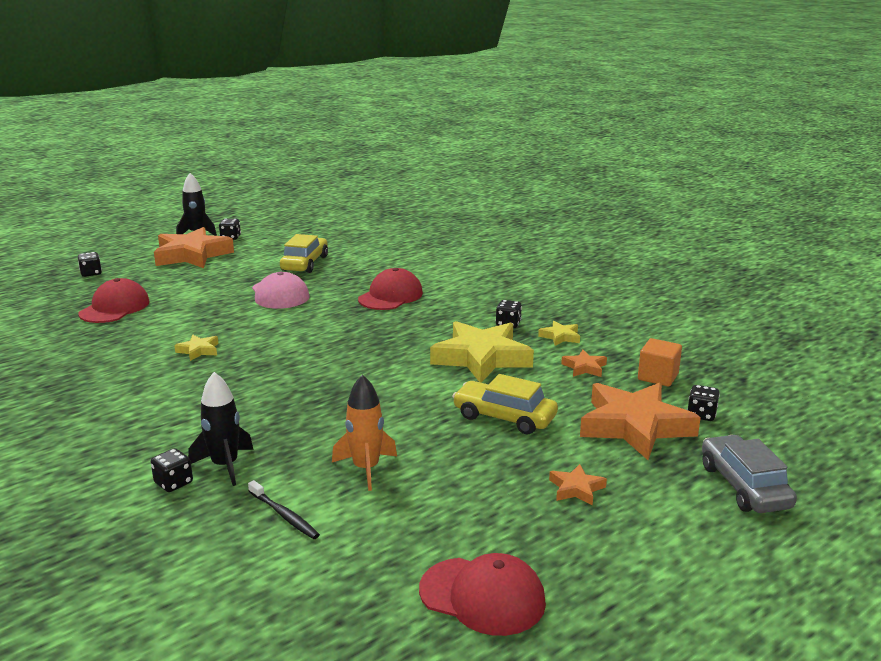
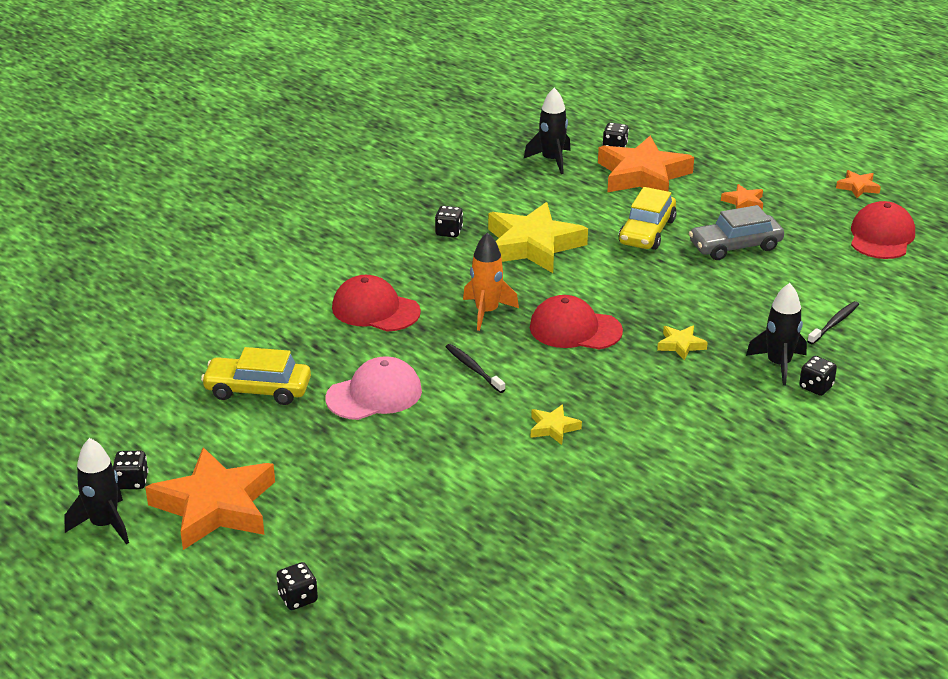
camera: 95 degrees left, 10 degrees up
(114, 308) = (434, 532): red cap -> red cap (575, 329)
(295, 326) = (473, 368): none -> black toothbrush
(366, 469) = (754, 292): orange rocket -> orange rocket (486, 312)
(560, 337) = (475, 204): yellow star -> yellow star (681, 345)
(584, 367) = (541, 193): orange star -> orange star (858, 187)
(658, 377) = (551, 160): orange cube -> black rocket
(744, 486) = (713, 141): grey car -> grey car (735, 246)

